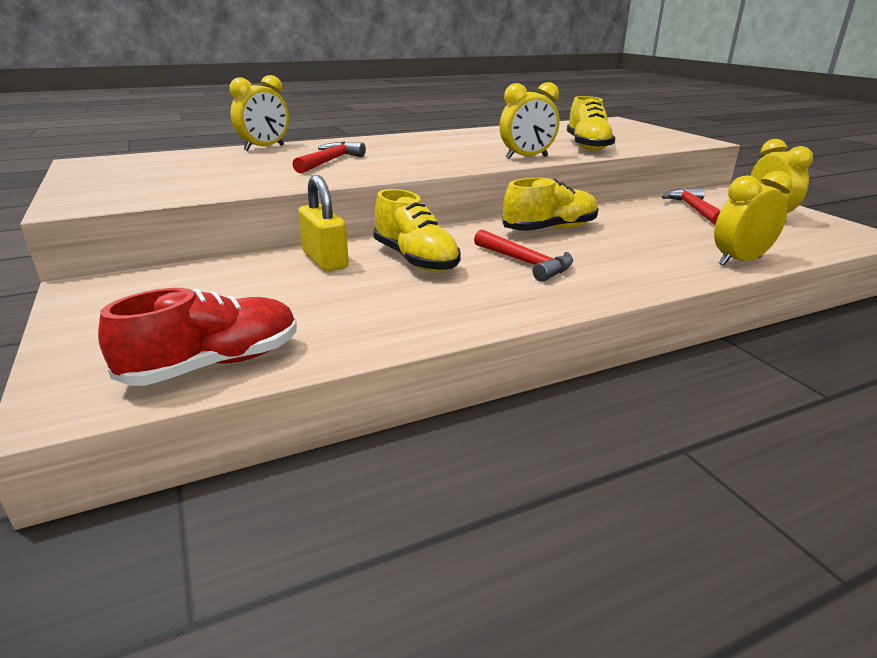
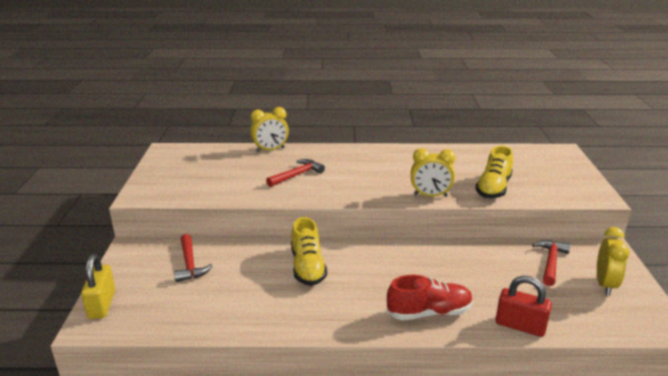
camera: 25 degrees right, 0 degrees up
(214, 364) = (157, 320): red shoe -> red shoe (429, 312)
(325, 260) = (257, 254): yellow padlock -> yellow padlock (102, 304)
(525, 263) = (371, 288): red hammer -> red hammer (190, 264)
(550, 229) = (417, 259): yellow shoe -> none
(739, 261) = (520, 326): yellow clock -> red padlock

